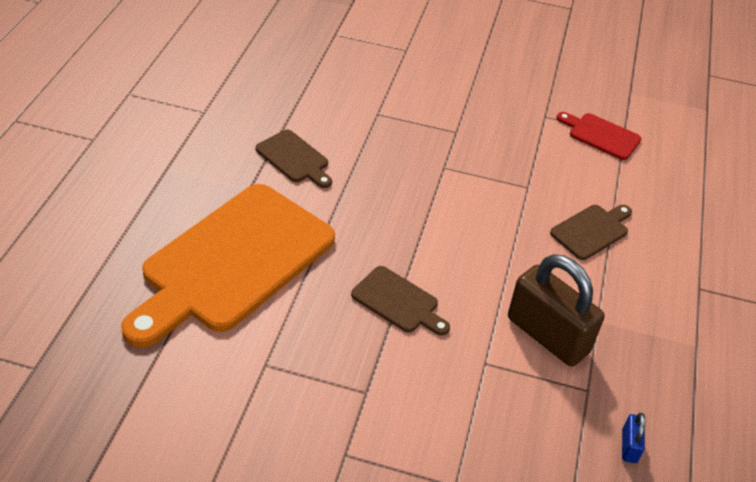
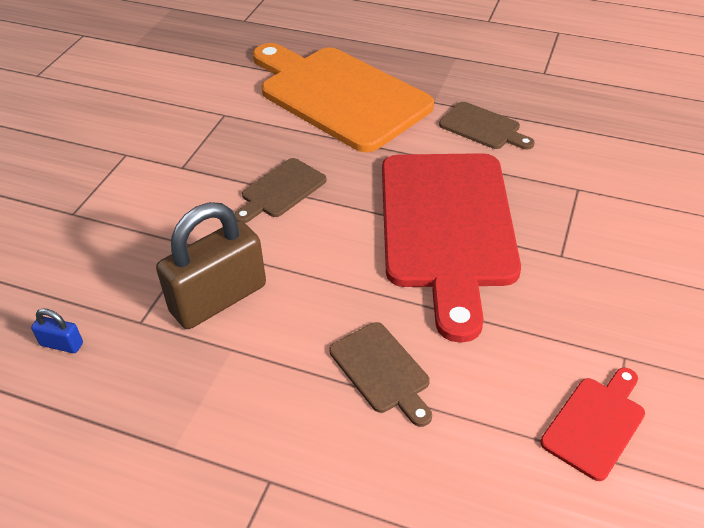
camera: 100 degrees right, 0 degrees up
(294, 158) = (483, 127): brown cutting board -> brown cutting board turned 105 degrees counterclockwise
(434, 189) = (447, 227): none -> red cutting board

